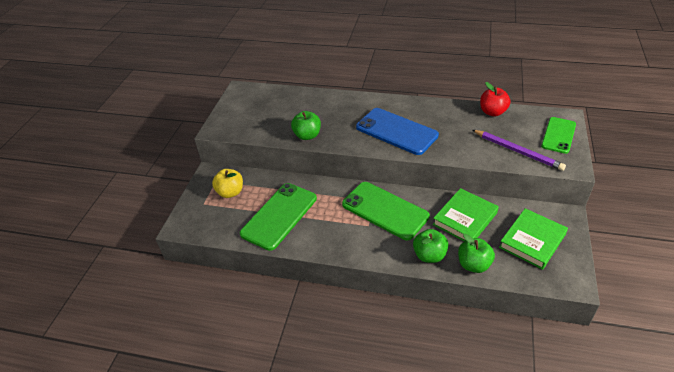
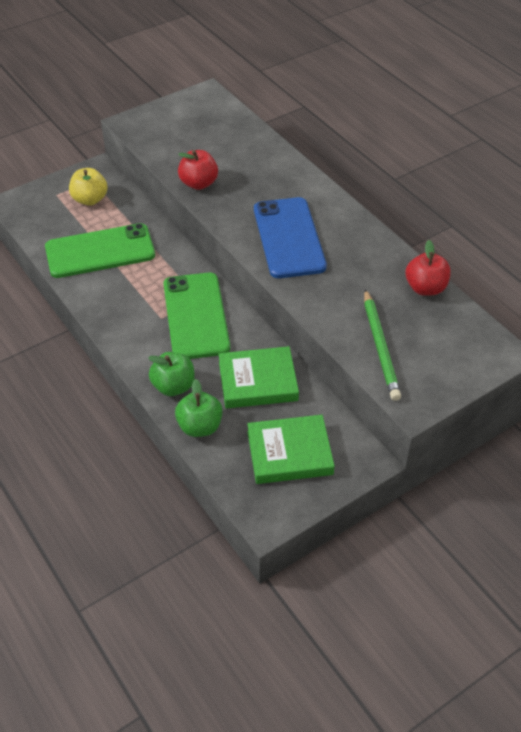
camera: 40 degrees right, 5 degrees up
(307, 135) = (198, 183): green apple -> red apple
(517, 151) = (380, 347): purple pencil -> green pencil
(558, 135) = (457, 364): green phone -> none

